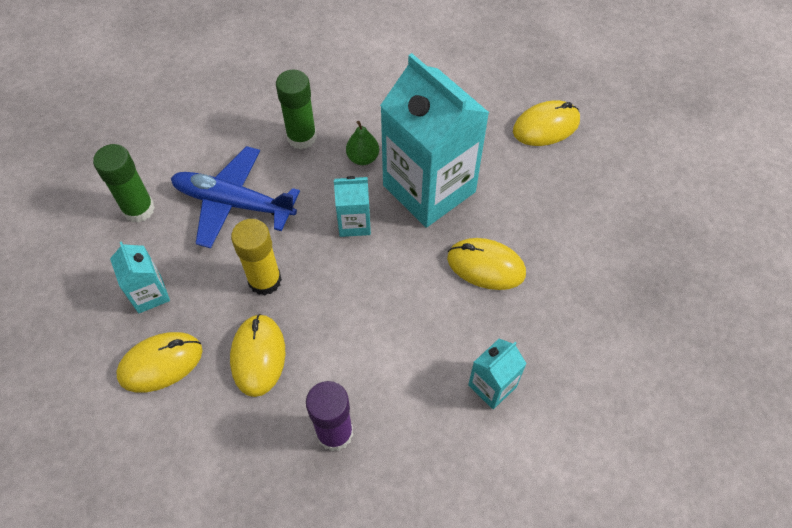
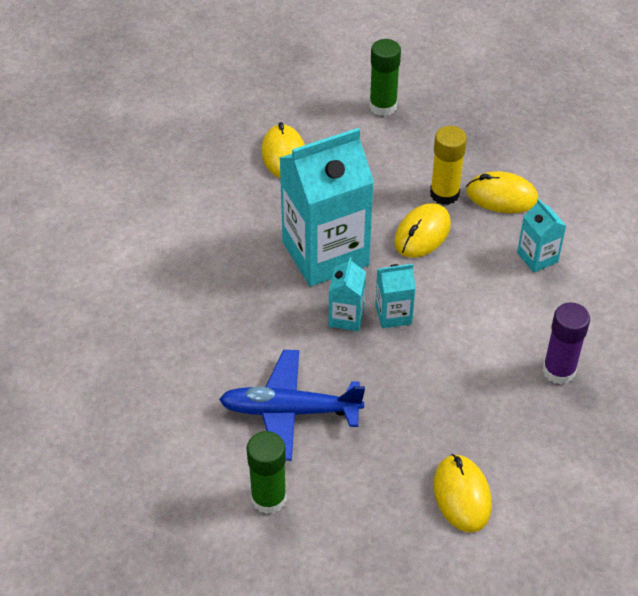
camera: 75 degrees left, 10 degrees down
(149, 294) = (380, 498): turquoise carton -> turquoise carton (393, 314)
(233, 203) = (290, 411): blue plane -> blue plane turned 60 degrees clockwise
(258, 356) = (472, 415): yellow mouse -> yellow mouse (501, 196)
(265, 280) = (391, 398): yellow glue stick -> yellow glue stick (444, 194)
(301, 137) = (224, 340): green glue stick -> green glue stick (383, 106)
(363, 158) = (270, 295): green pear -> none

